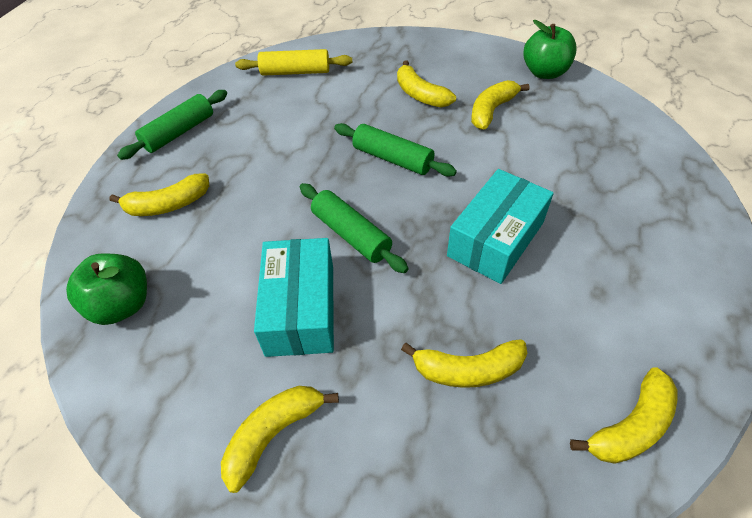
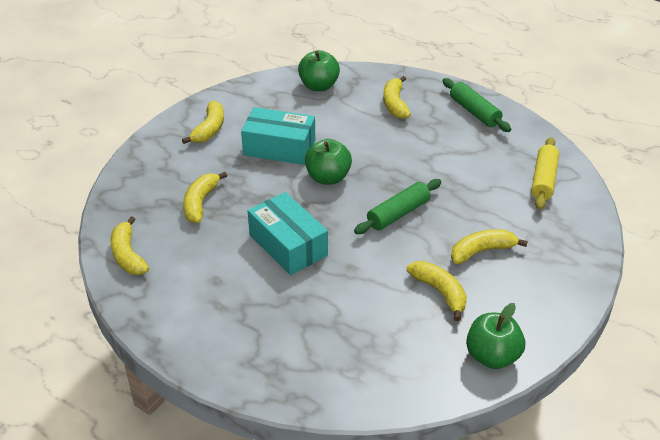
camera: 105 degrees right, 10 degrees down
(273, 434) = (209, 129): yellow banana -> yellow banana turned 45 degrees clockwise
(351, 234) = (328, 177): green rolling pin -> green apple

